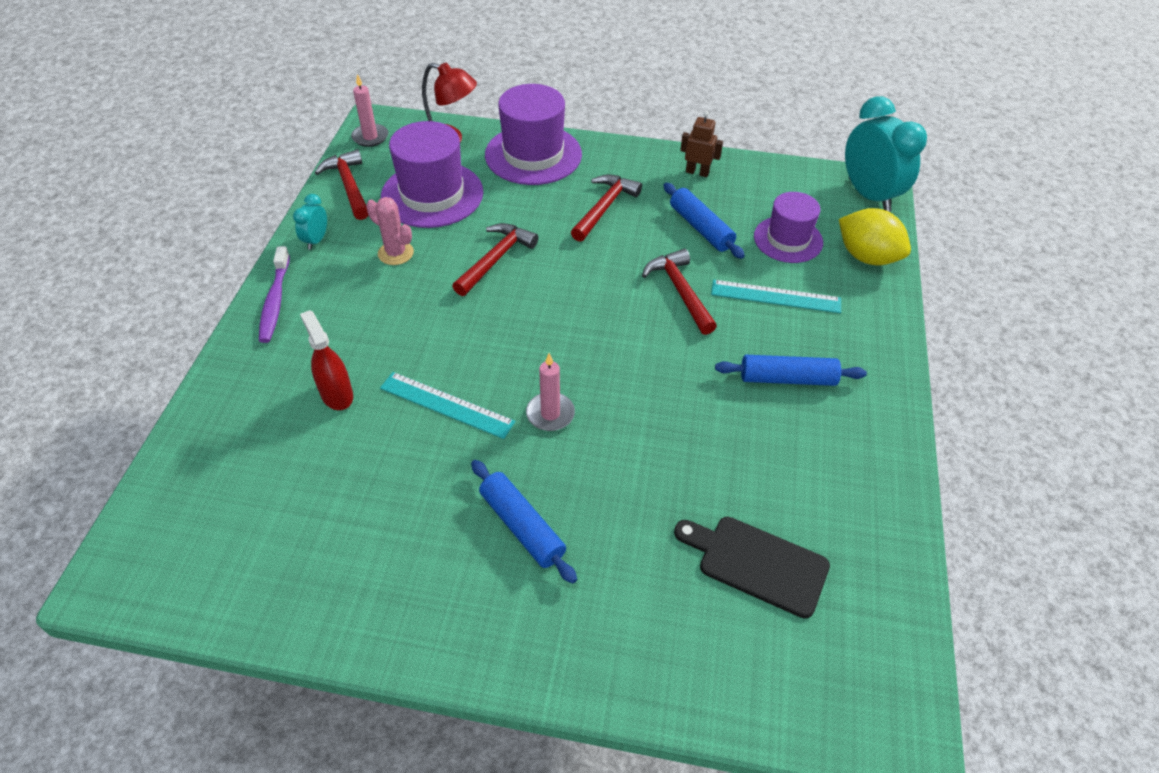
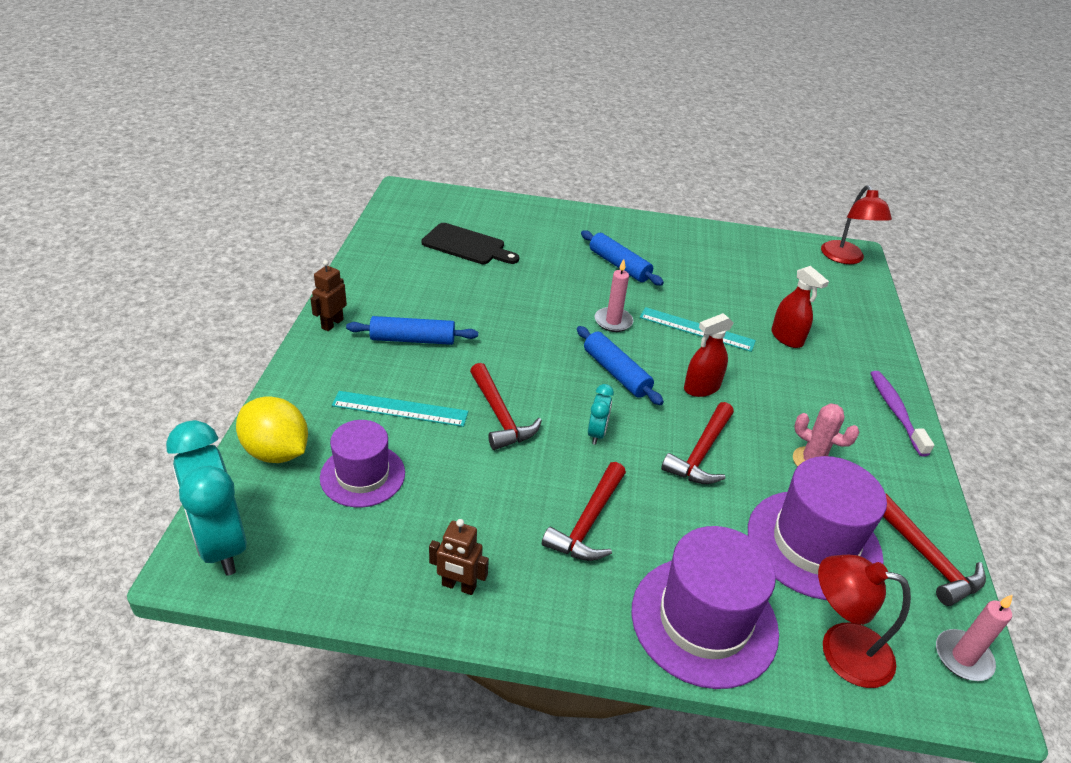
camera: 175 degrees right, 10 degrees down
(137, 565) = (845, 258): none -> red lamp
(316, 240) = (907, 478): turquoise clock -> turquoise clock (597, 433)
(471, 324) = (701, 388): none -> red spray bottle
(700, 228) = (467, 492): blue rolling pin -> blue rolling pin (616, 373)
(886, 399) = (332, 324): none -> brown robot

